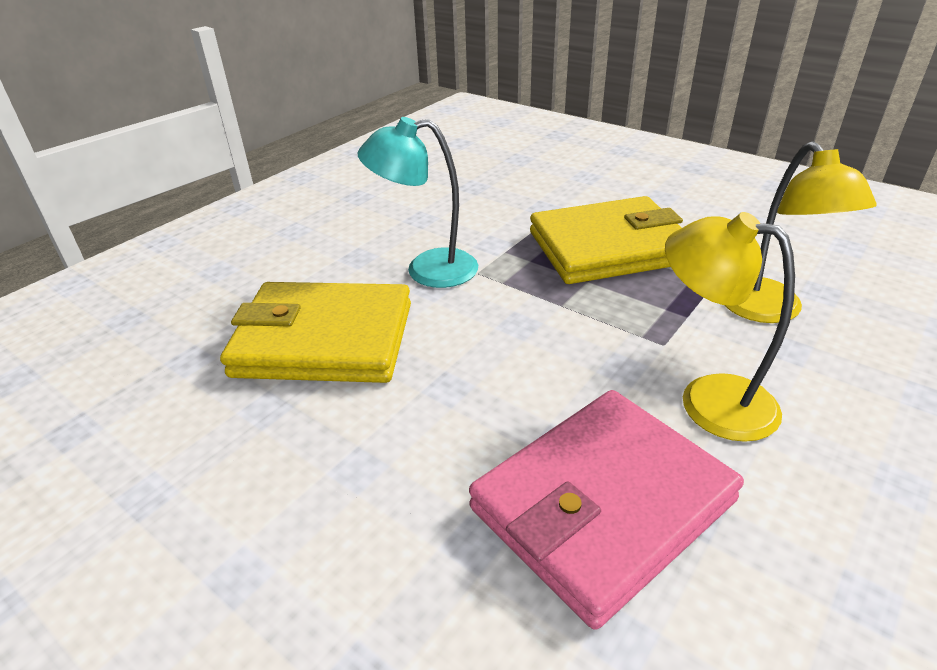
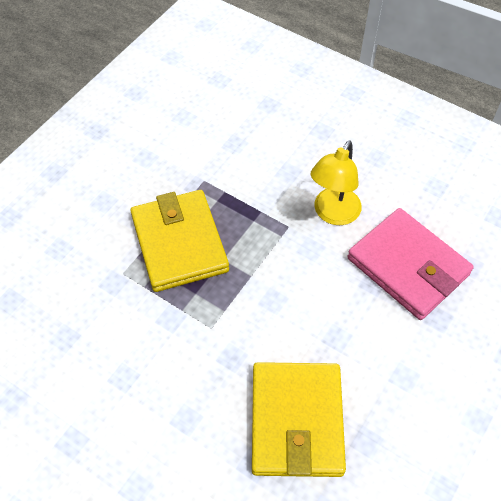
camera: 95 degrees left, 20 degrees up
(427, 270) = (207, 363): turquoise lamp -> none
(769, 311) = (254, 172): yellow lamp -> none

